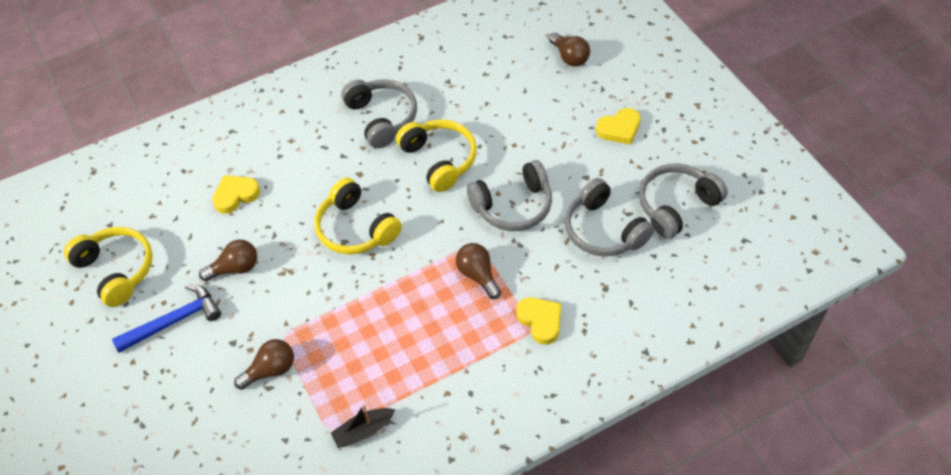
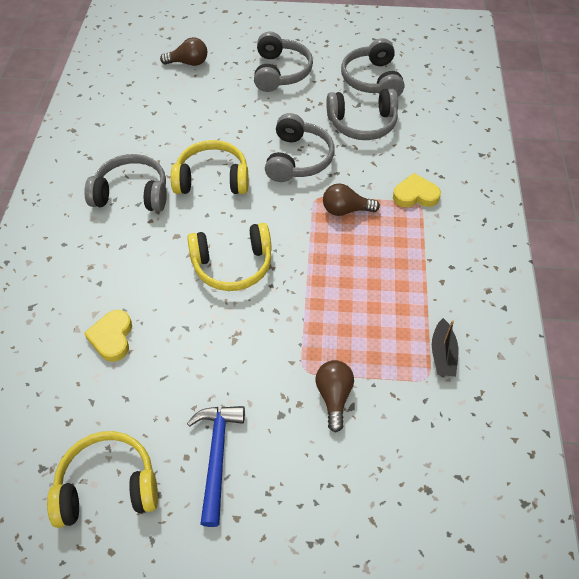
camera: 60 degrees left, 0 degrees up
(235, 268) = (197, 375): brown light bulb -> none
(619, 129) = (280, 72): yellow heart -> grey headphones

